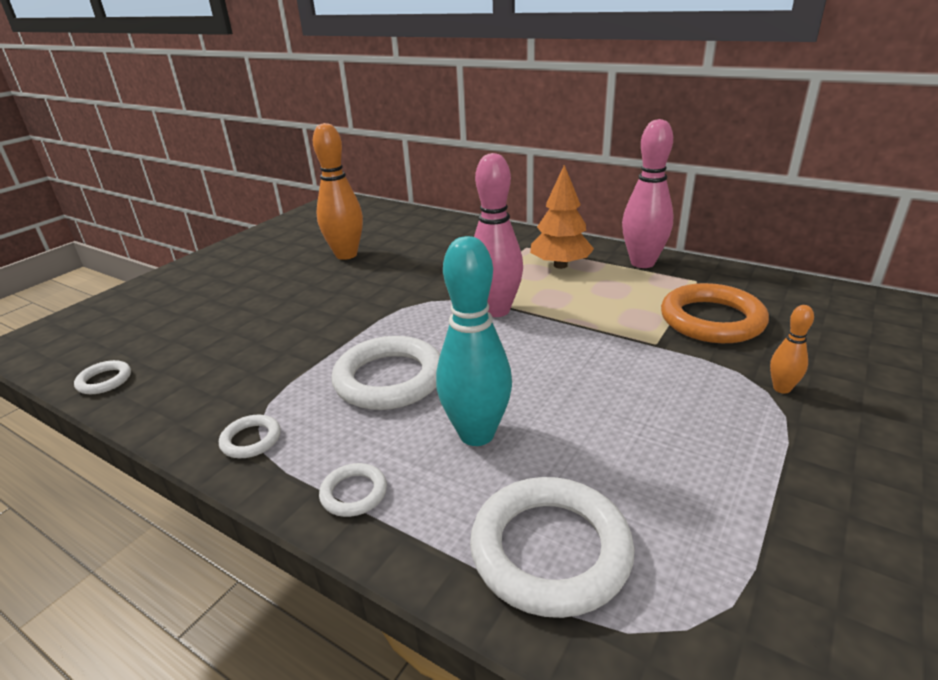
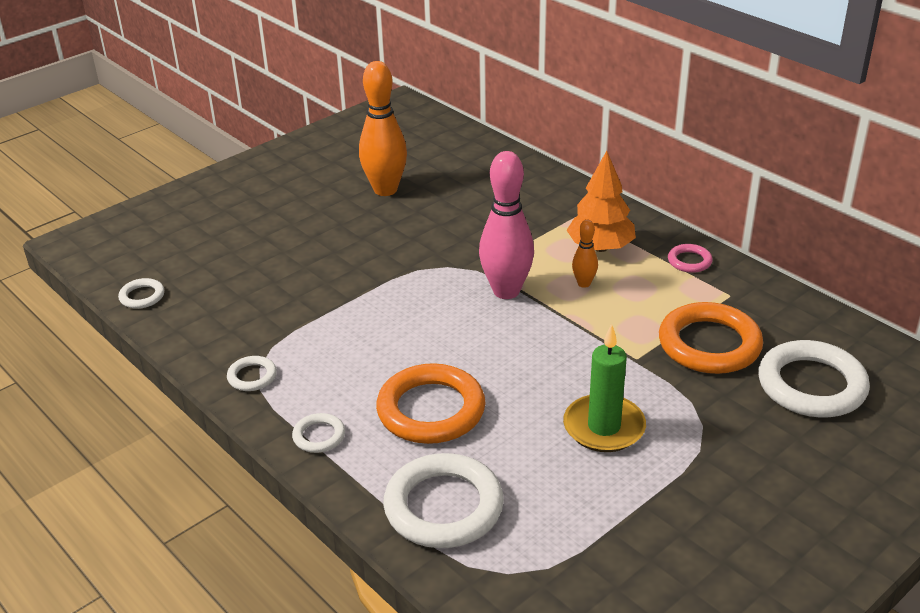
camera: 15 degrees right, 5 degrees up
(389, 379) = (378, 344): white ring -> white ring (811, 385)
(476, 434) = (431, 410): turquoise bowling pin -> orange ring
(642, 263) = (689, 261): pink bowling pin -> pink ring
(672, 413) = (604, 427): none -> green candle
(781, 388) = (717, 426): orange bowling pin -> orange bowling pin (584, 283)

